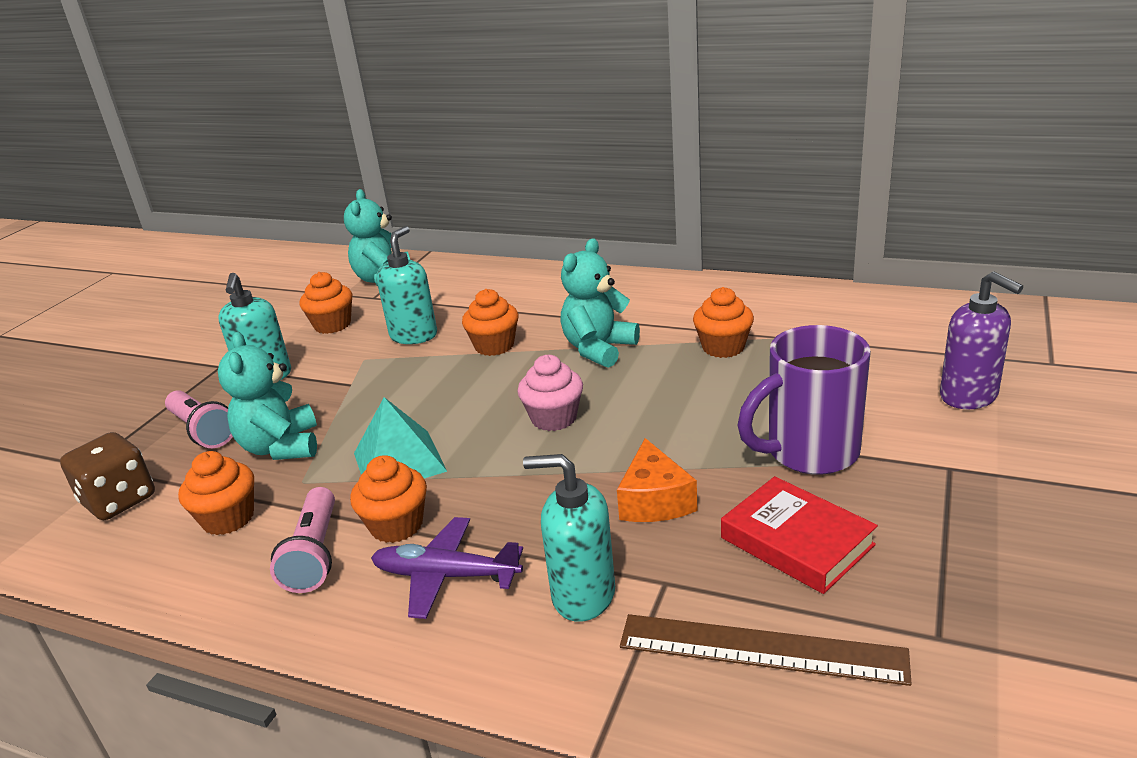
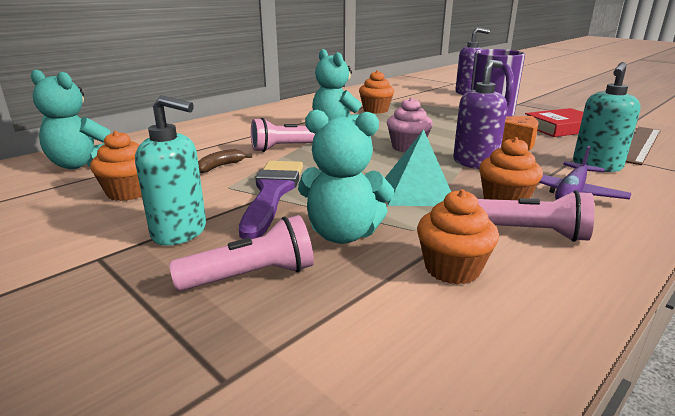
camera: 70 degrees left, 5 degrees down
(119, 500) = (357, 347): brown dice -> none
(358, 384) = (272, 193): none -> purple brush
(414, 335) = (220, 166): turquoise soap dispenser -> brown banana
(494, 346) = (286, 148): orange cupcake -> pink flashlight
(523, 481) = (475, 163): none -> purple soap dispenser

